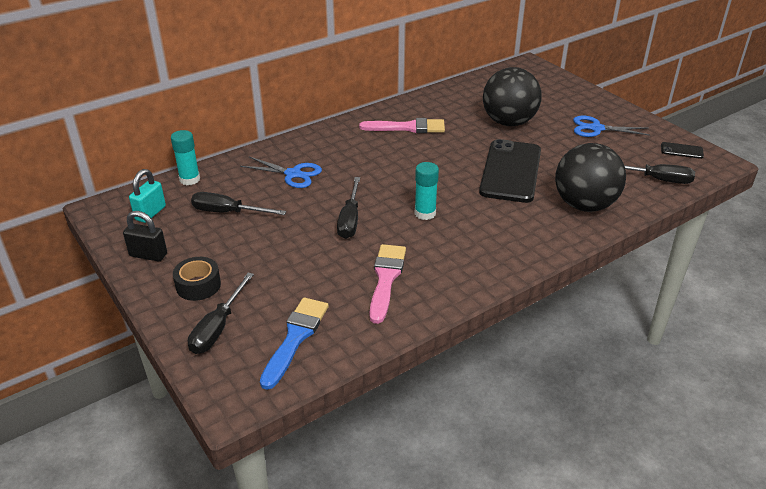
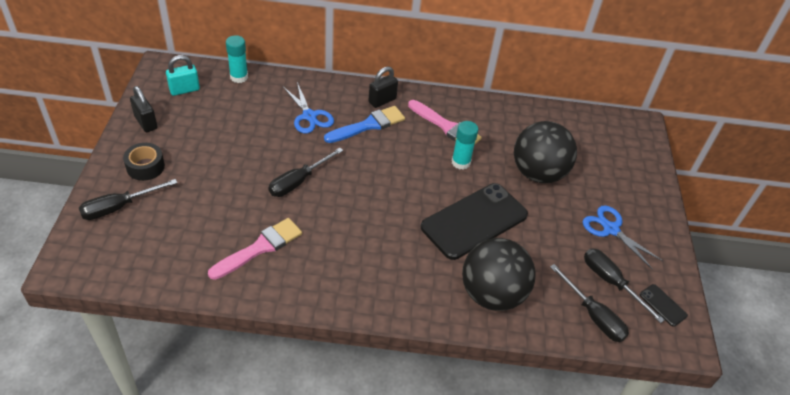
camera: 35 degrees right, 10 degrees up
(228, 212) = (229, 121): black screwdriver -> black screwdriver (611, 282)
(295, 338) = (150, 249): blue brush -> blue brush (368, 125)
(336, 136) = (382, 100): none -> black padlock
(425, 213) = (357, 213): turquoise glue stick -> turquoise glue stick (460, 162)

